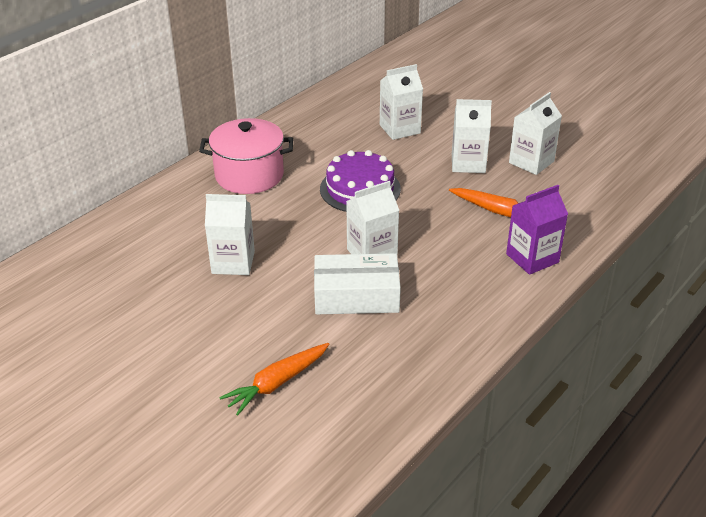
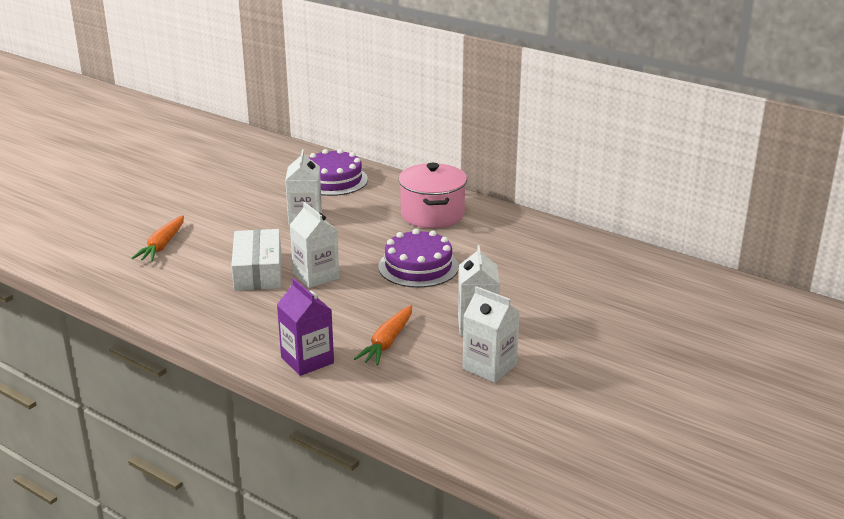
camera: 85 degrees right, 10 degrees down
(134, 241) = (333, 180): none -> purple cake
(277, 383) = (162, 245): orange carrot -> orange carrot turned 120 degrees counterclockwise
(400, 129) = (537, 284): white carton -> none

